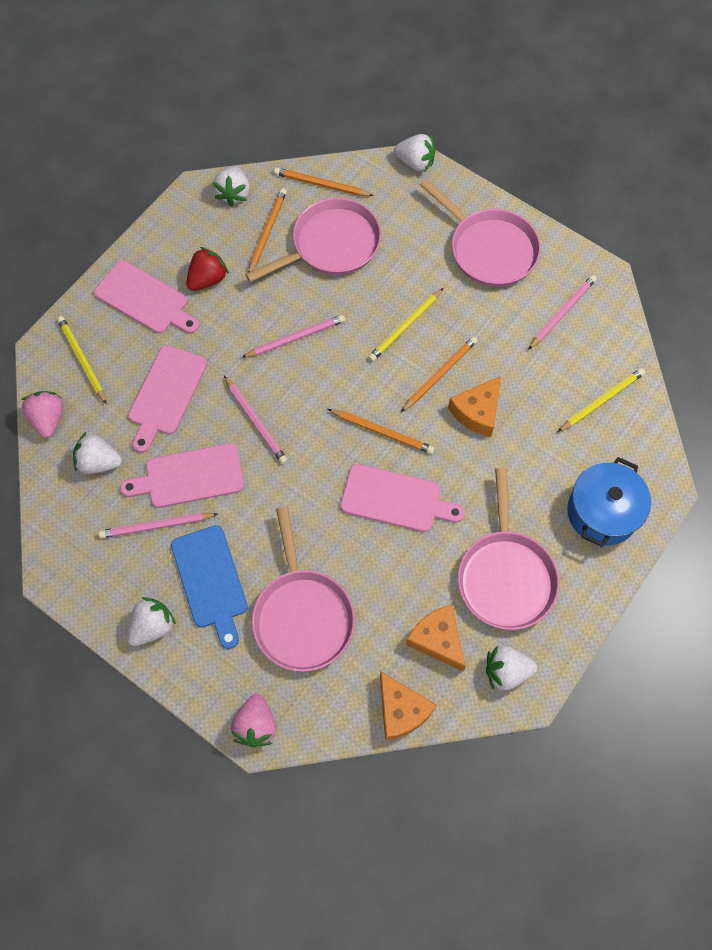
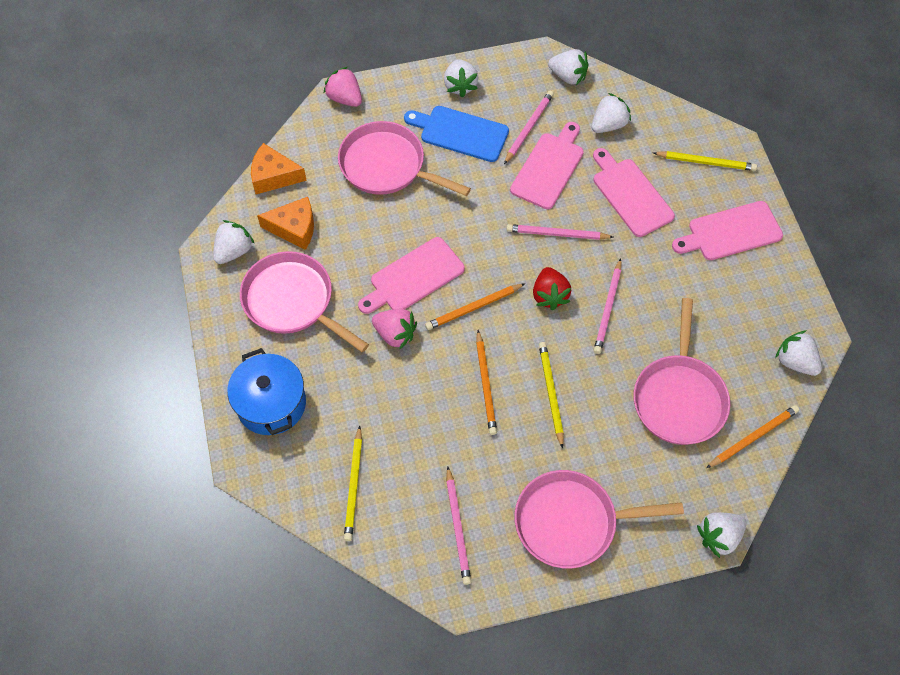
camera: 130 degrees right, 5 degrees down
(48, 419) = (670, 116): pink strawberry -> pink strawberry (395, 334)
(64, 537) = (568, 76): none -> white strawberry
(207, 279) = (716, 285): red strawberry -> red strawberry (549, 295)
(267, 231) = (732, 359): orange pencil -> none
(477, 412) = (430, 385): orange cheese -> none

